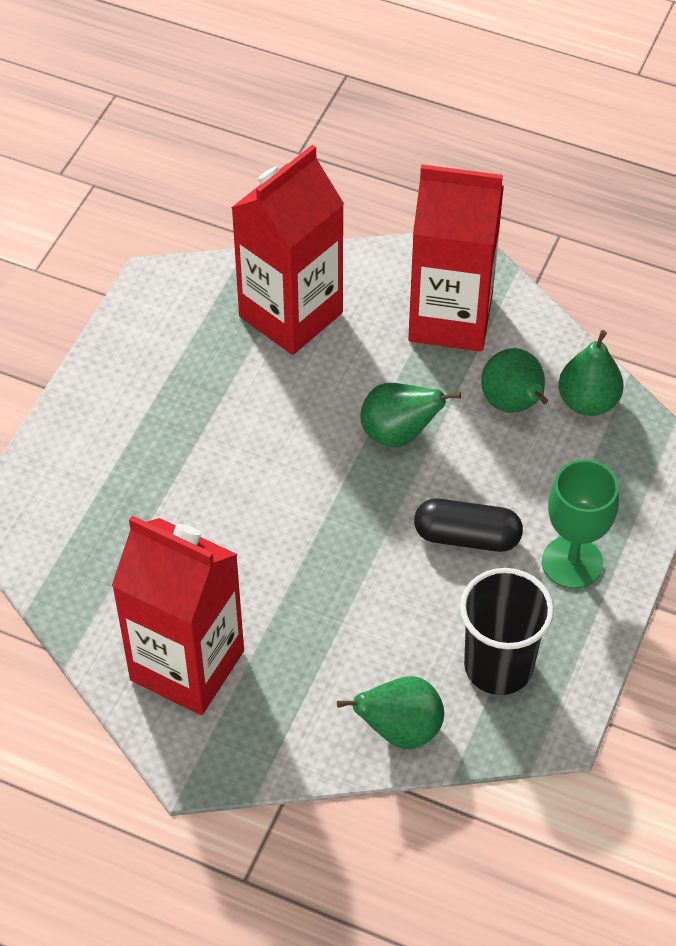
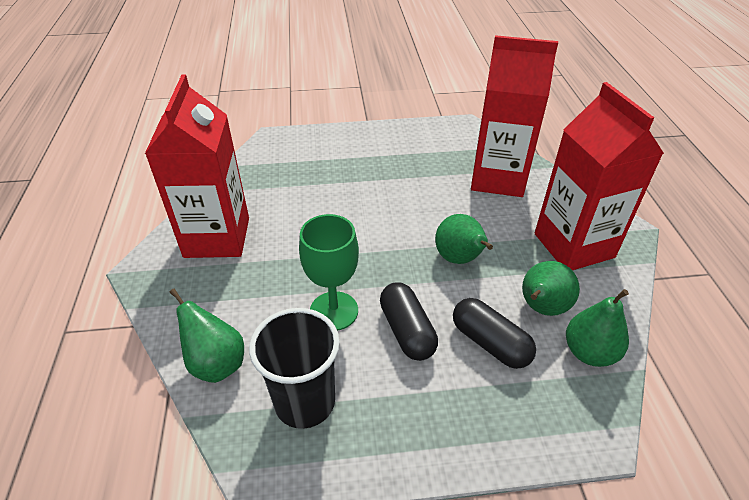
camera: 60 degrees right, 10 degrees down
(527, 474) = (490, 343): none -> black capsule
(572, 562) = (434, 409): green goblet -> green goblet (334, 311)

